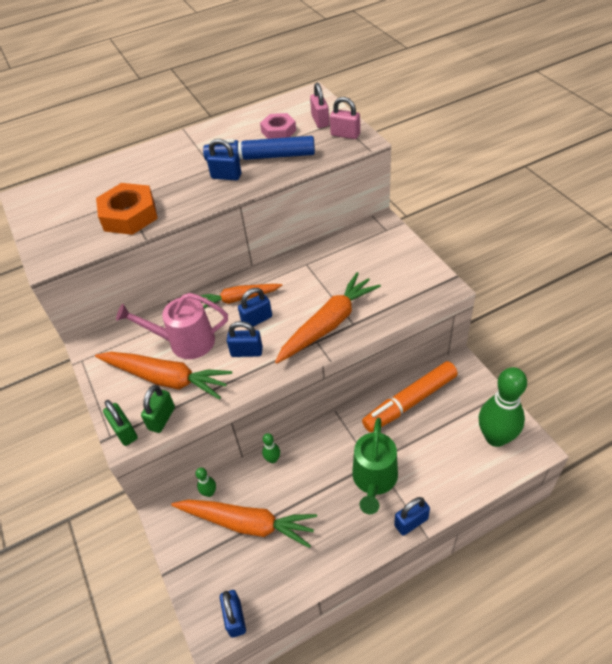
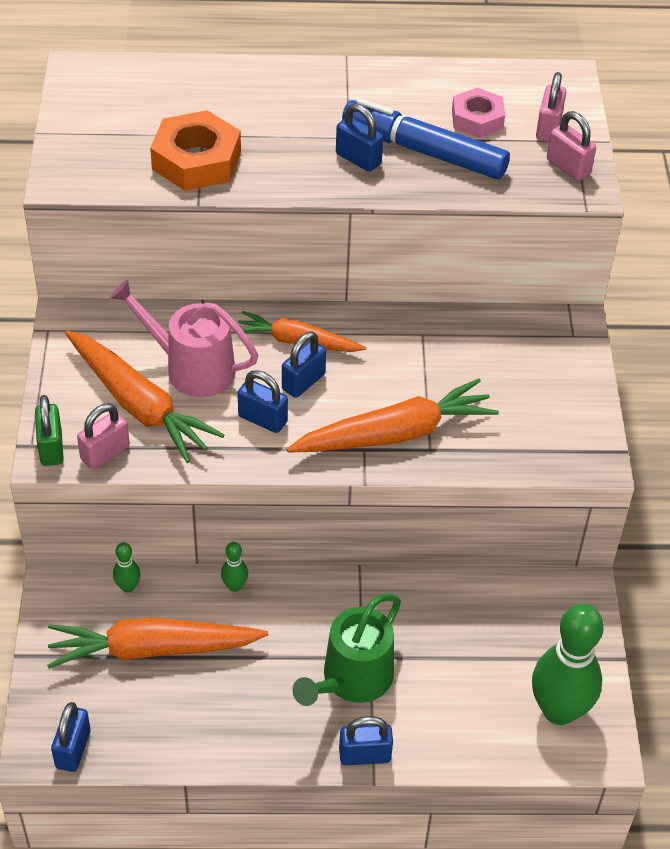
camera: 20 degrees right, 0 degrees up
(162, 418) = (105, 453): green padlock -> pink padlock
(247, 524) = (153, 649): orange carrot -> orange carrot turned 135 degrees clockwise
(257, 320) = (303, 382): blue padlock -> blue padlock turned 45 degrees counterclockwise
(410, 402) = (472, 604): orange marker -> none

